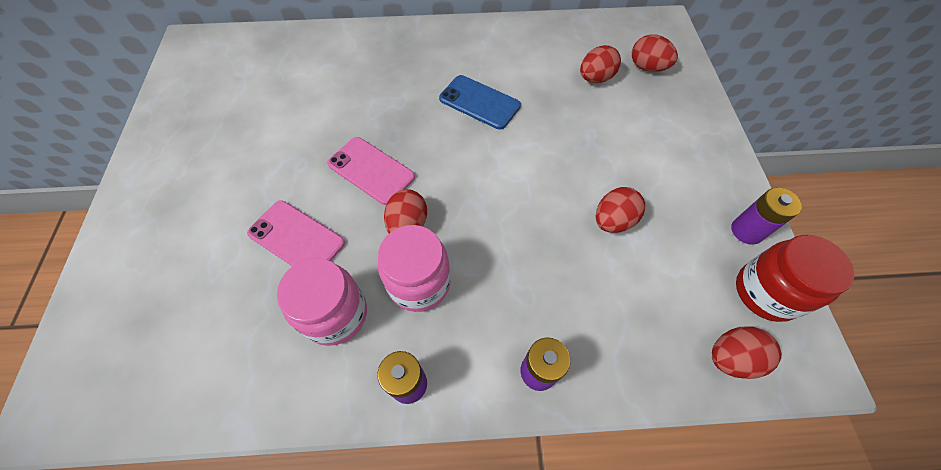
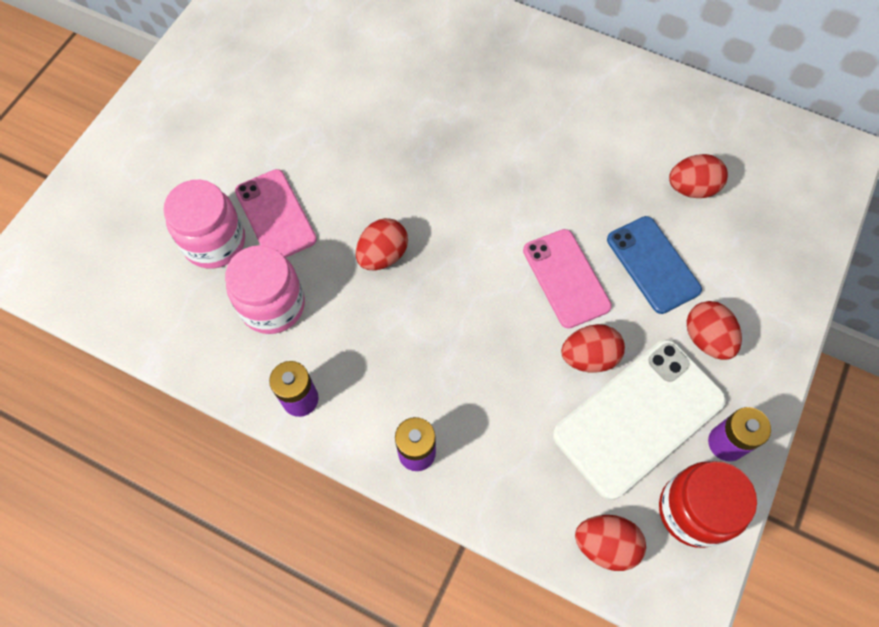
camera: 30 degrees right, 5 degrees up
(371, 170) = (380, 179): pink phone -> pink phone (566, 278)
(419, 283) = (360, 316): pink jar -> pink jar (214, 242)
(479, 102) = (538, 155): blue phone -> blue phone (653, 264)
(647, 67) = (767, 204): red egg -> red egg (706, 338)
(678, 245) = (639, 417): none -> white phone

